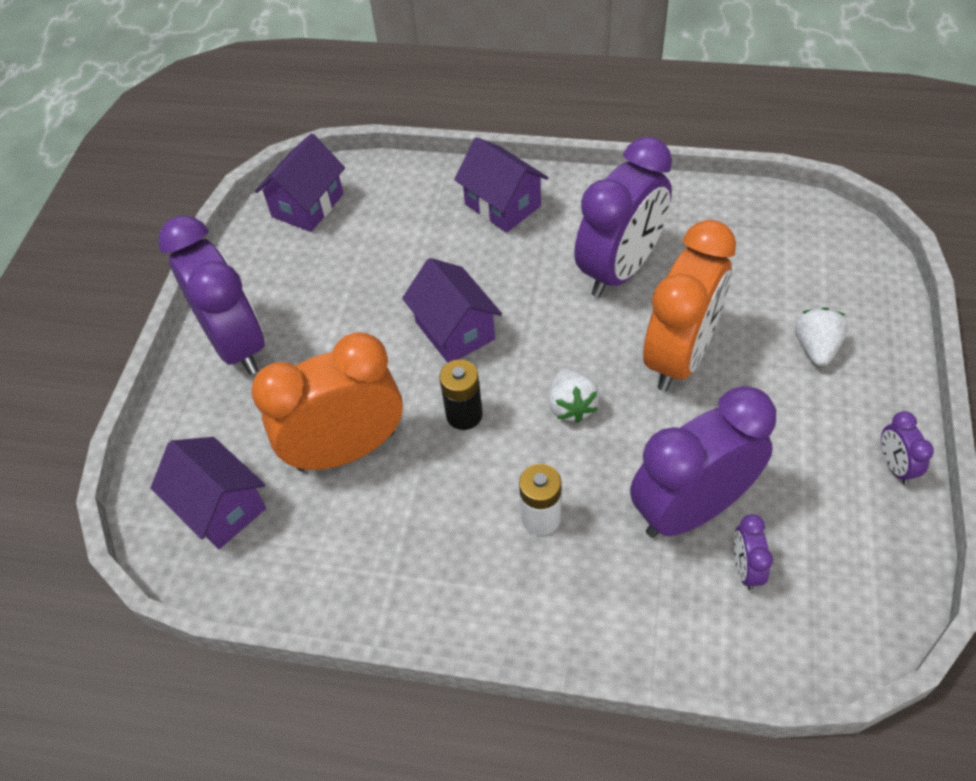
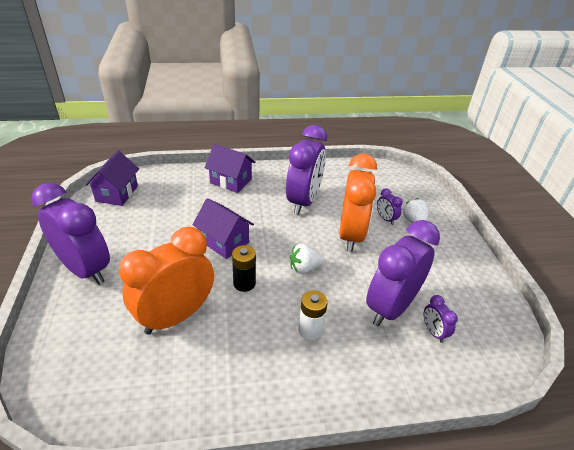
camera: 25 degrees left, 15 degrees down
(220, 507) = (93, 369): purple house -> none
(571, 406) = (304, 268): white strawberry -> white strawberry turned 105 degrees clockwise
(894, 466) = (477, 267): purple clock -> purple clock (386, 219)

